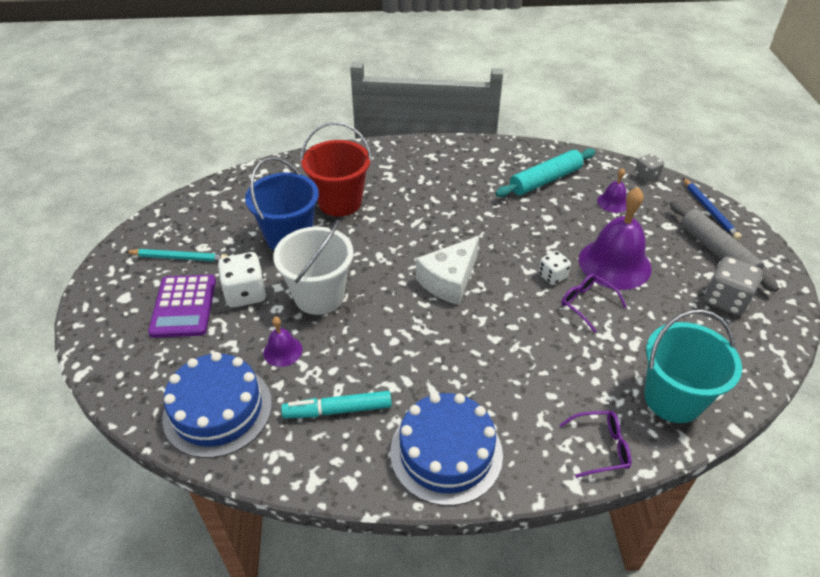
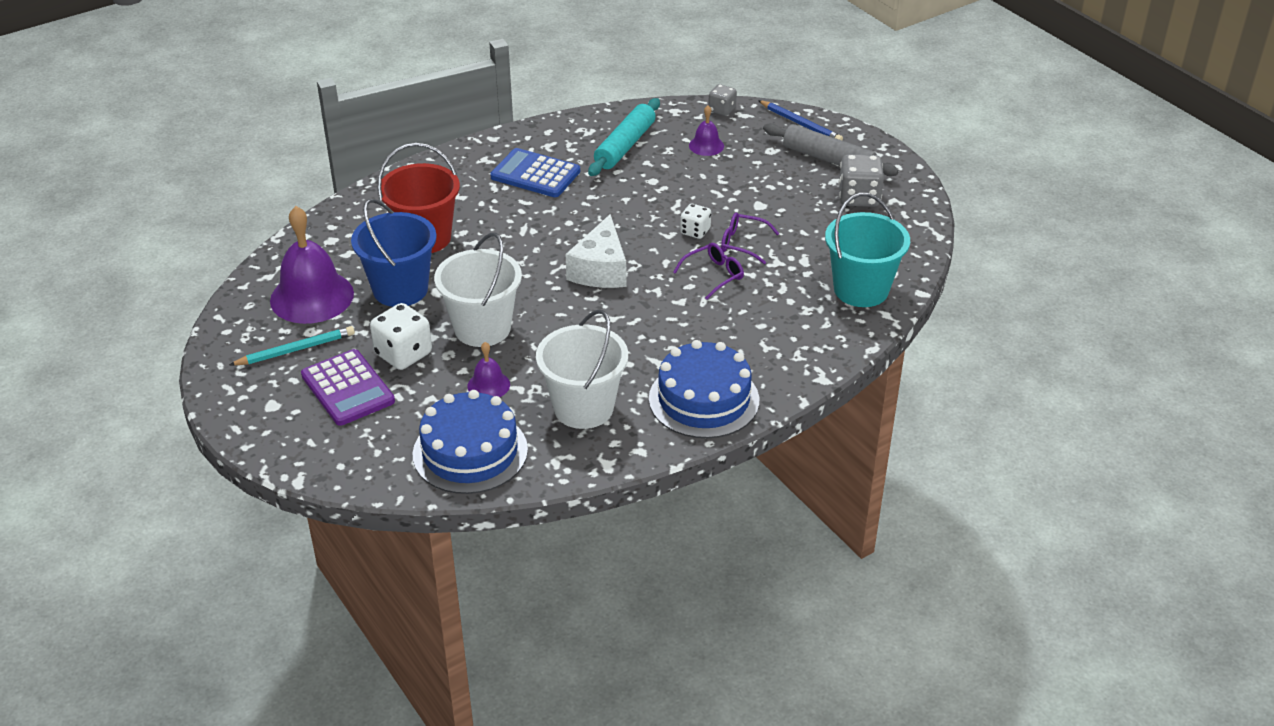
camera: 30 degrees left, 5 degrees down
(338, 410) = (583, 408): turquoise marker -> white bucket
(459, 180) = (535, 174): none -> blue calculator
(600, 447) = (826, 346): purple glasses -> purple glasses (713, 275)
(614, 263) = (744, 201): purple bell -> purple bell (312, 297)

